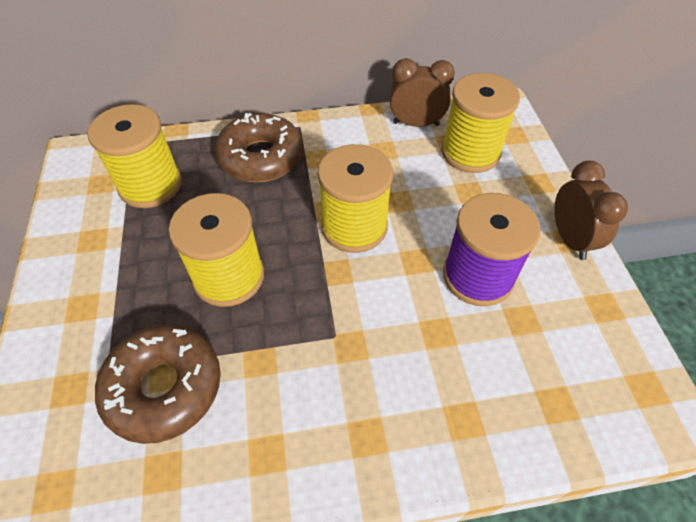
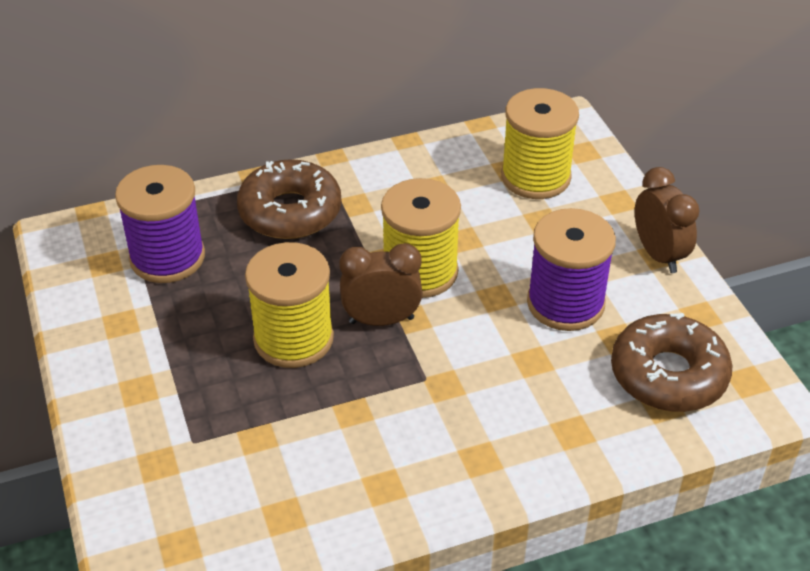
camera: 10 degrees left, 10 degrees down
(150, 185) = (167, 257): yellow spool -> purple spool
(164, 387) = (260, 447): brown donut -> brown donut (668, 375)
(416, 124) = (465, 152): brown clock -> brown clock (381, 320)

